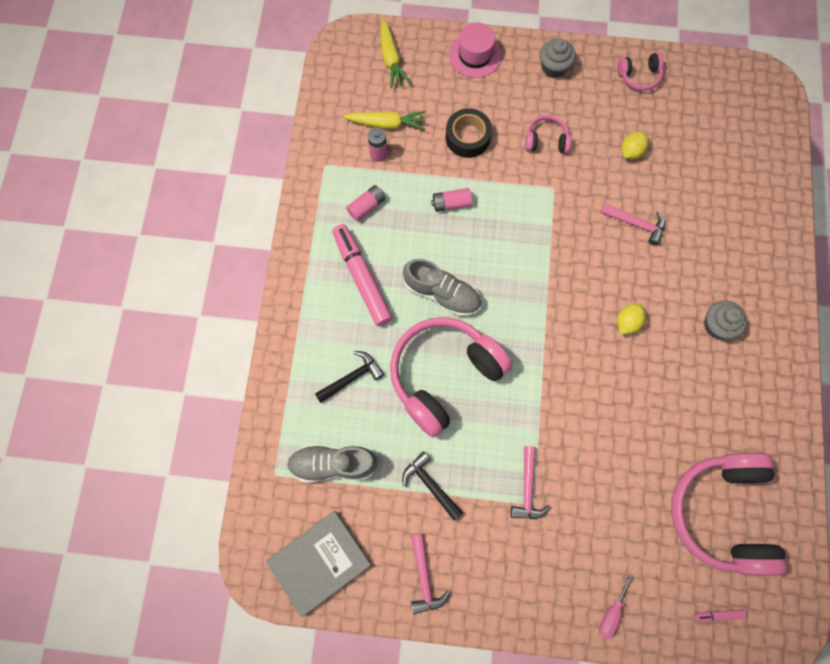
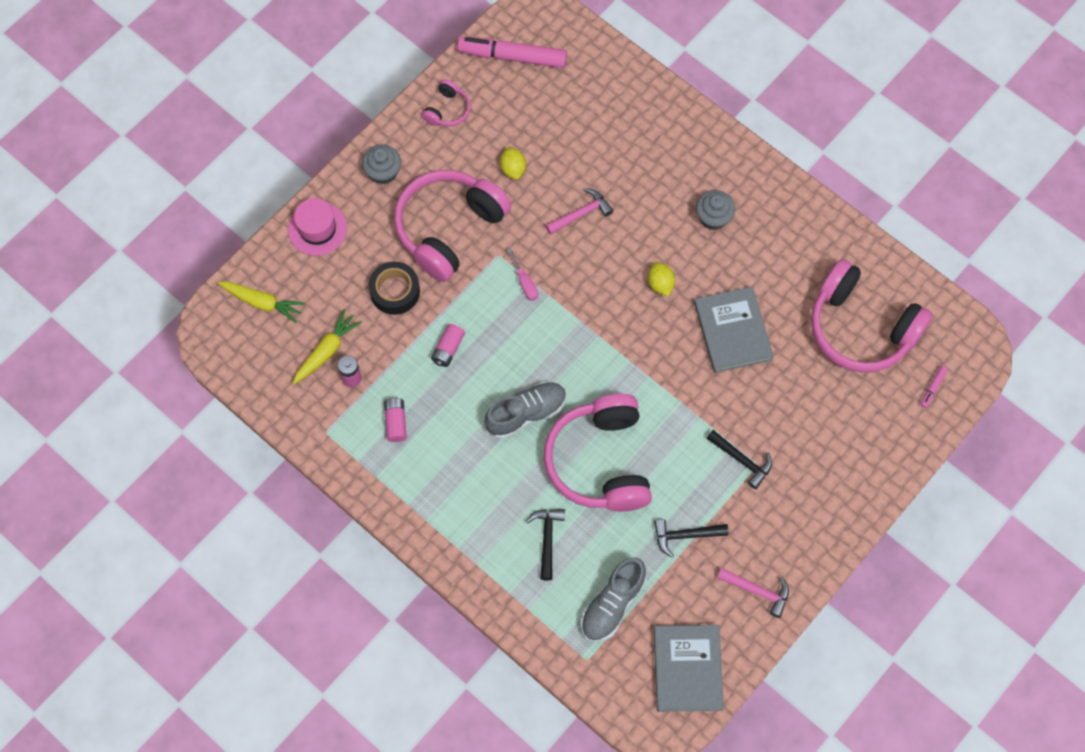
camera: 55 degrees left, 5 degrees down
(362, 278) = (461, 471): pink marker -> pink marker (512, 57)
(527, 488) = (742, 460): pink hammer -> black hammer
(546, 140) = (449, 228): pink headphones -> pink headphones, size x2.25
(611, 613) = (880, 465): pink screwdriver -> pink screwdriver (525, 283)
(632, 406) = (732, 331): none -> grey book

